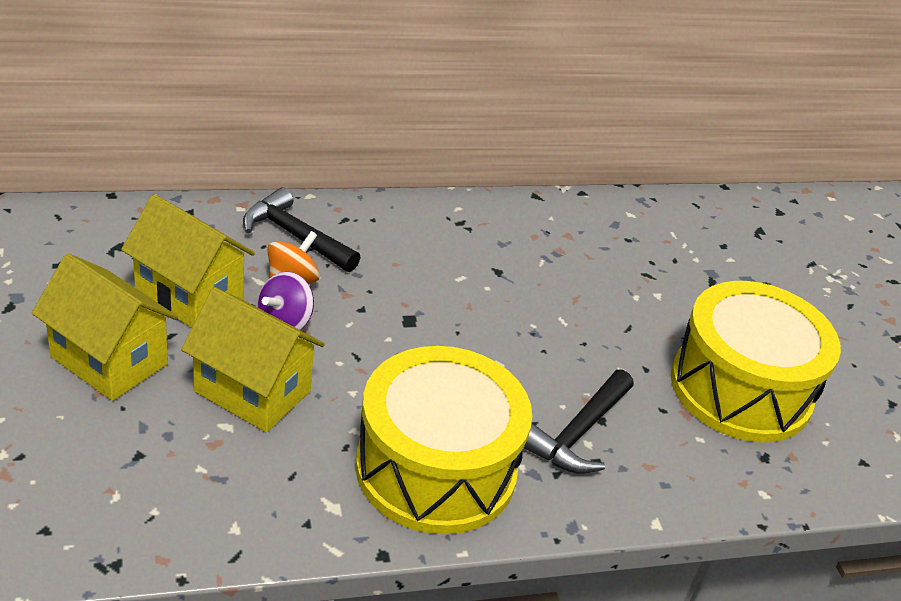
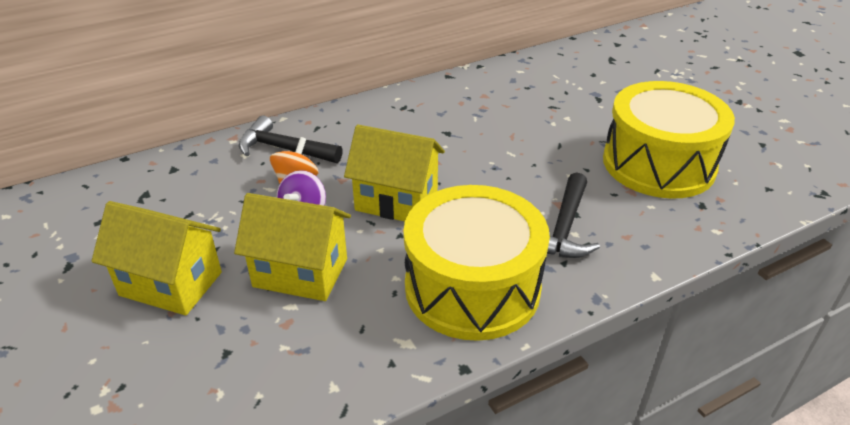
camera: 10 degrees left, 0 degrees up
(189, 295) = (218, 215): yellow house -> yellow house (396, 201)

